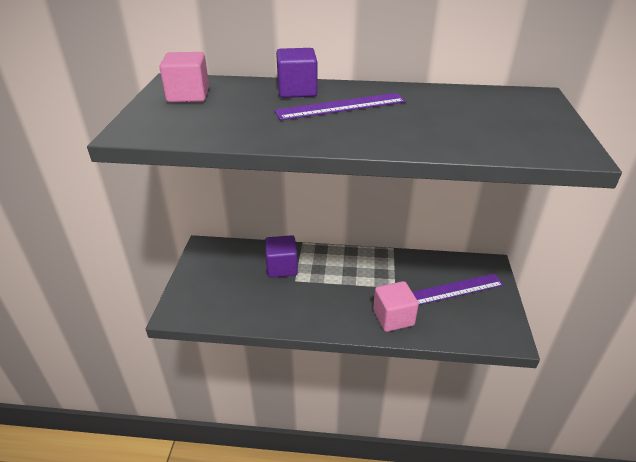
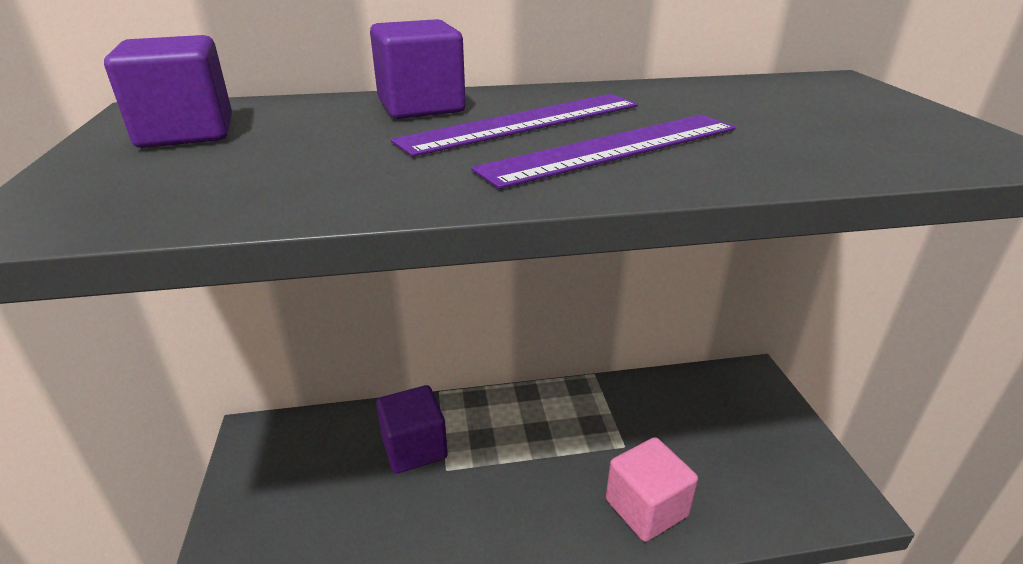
camera: 15 degrees left, 5 degrees down
(188, 95) = (186, 132): pink cube -> purple cube
(453, 290) = (719, 431): purple ruler -> purple ruler (613, 148)

